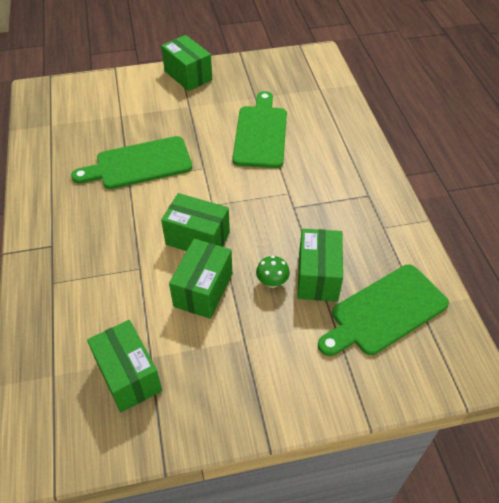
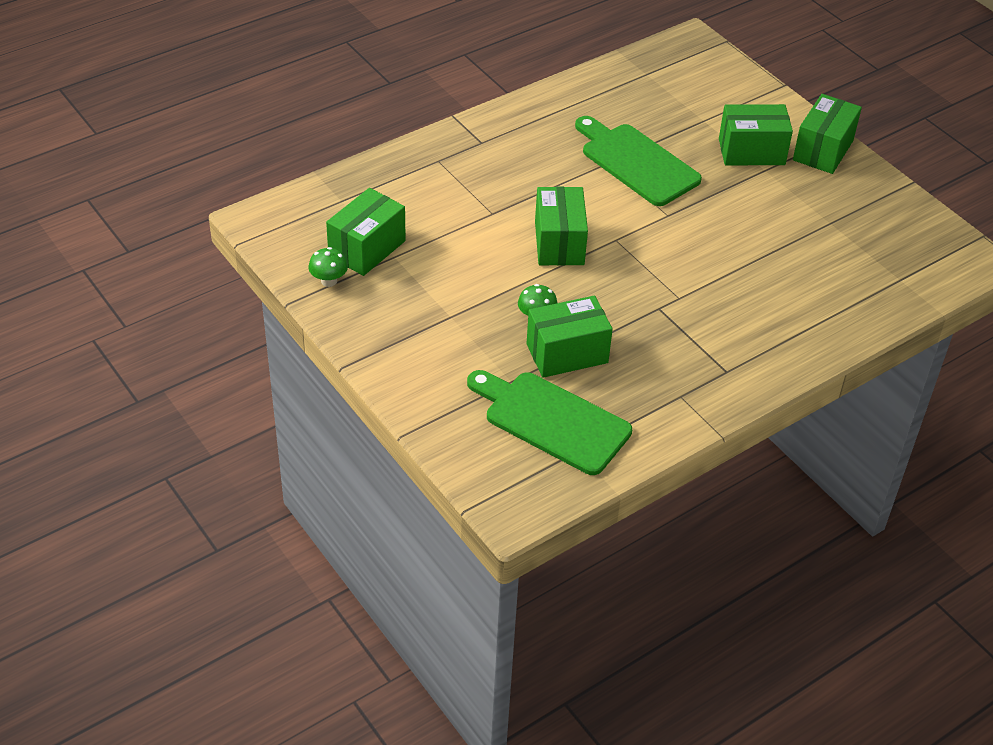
camera: 65 degrees right, 5 degrees down
(153, 423) = (329, 281): none -> green mushroom
(203, 290) = (494, 268): green box -> green box (751, 152)
(260, 133) = (764, 246): green cutting board -> none

